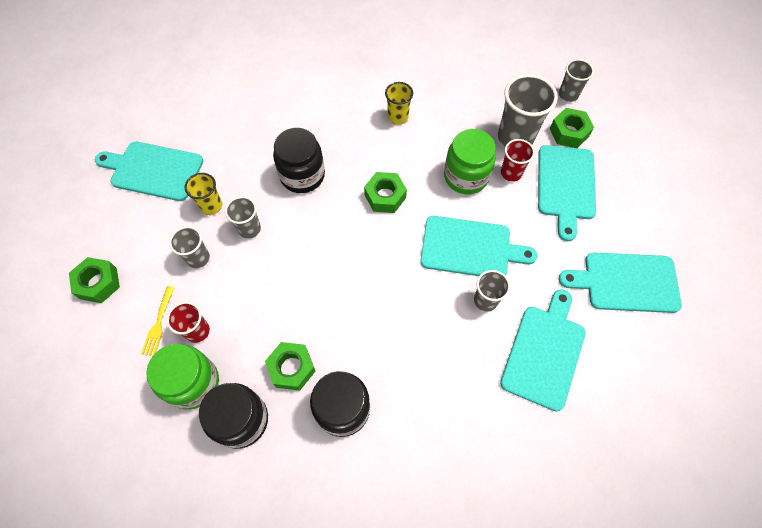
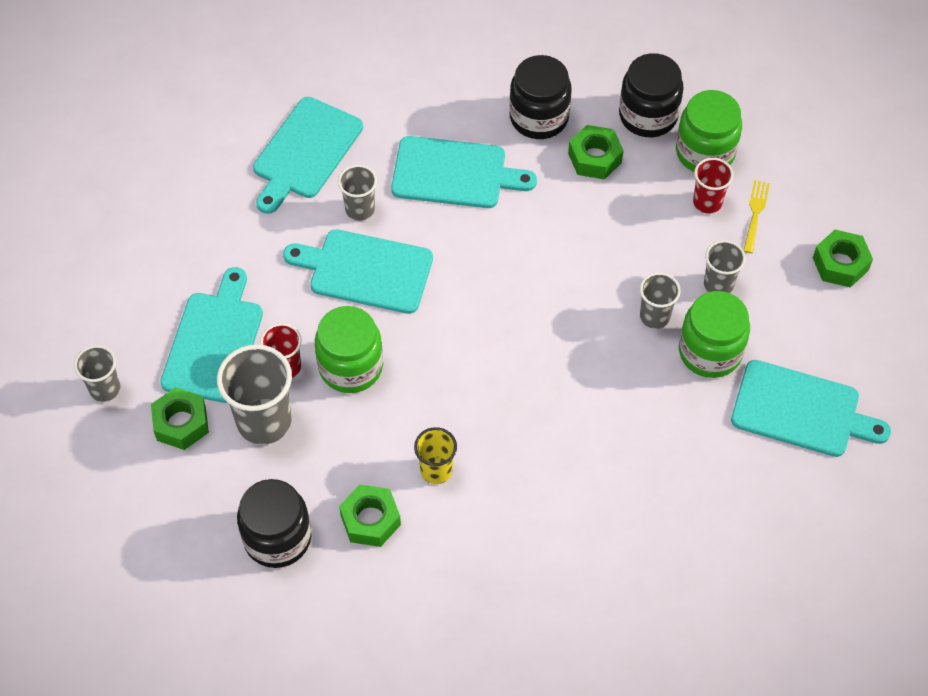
camera: 175 degrees left, 5 degrees down
(211, 206) = (710, 351): yellow cup -> green jar
(302, 175) = (584, 386): black jar -> black jar (277, 538)
(385, 196) = (469, 347): green nut -> green nut (370, 520)
(568, 94) = (159, 489): grey cup -> grey cup (105, 389)
(626, 282) = (181, 216): turquoise cutting board -> turquoise cutting board (454, 173)

